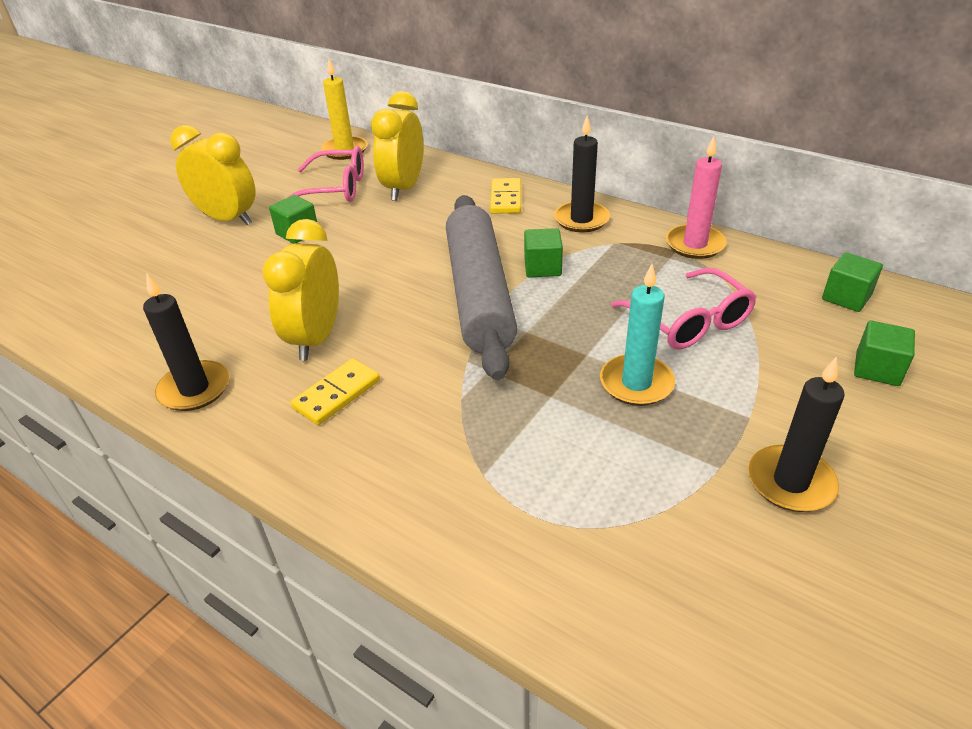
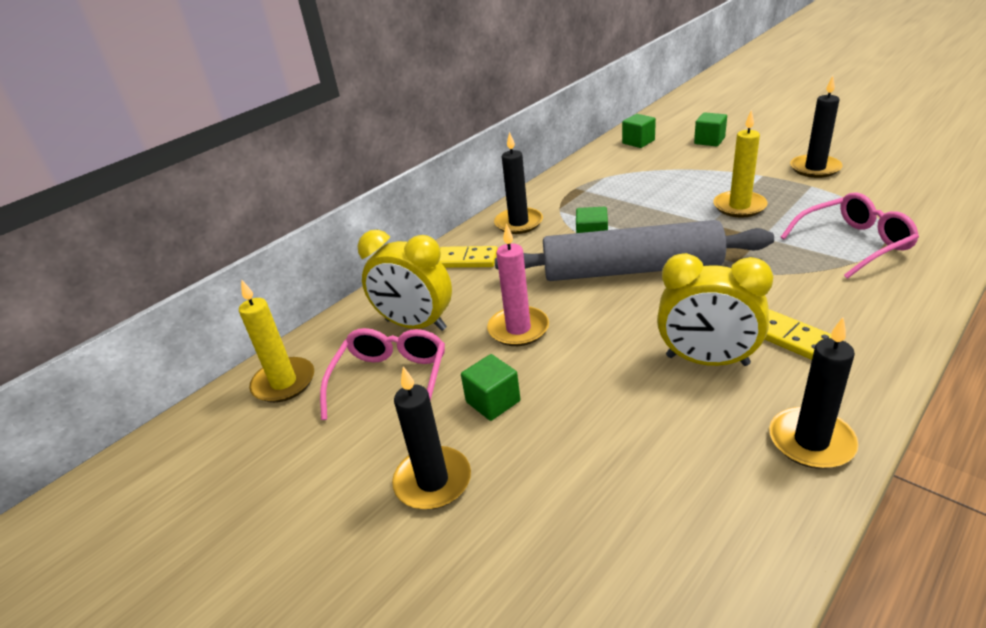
camera: 80 degrees left, 5 degrees down
(228, 219) = (433, 481): yellow clock -> black candle
(636, 383) = (739, 206): turquoise candle -> yellow candle
(688, 321) = (666, 187): pink glasses -> pink glasses (852, 244)
(695, 244) = (568, 181): pink candle -> pink candle (518, 329)

